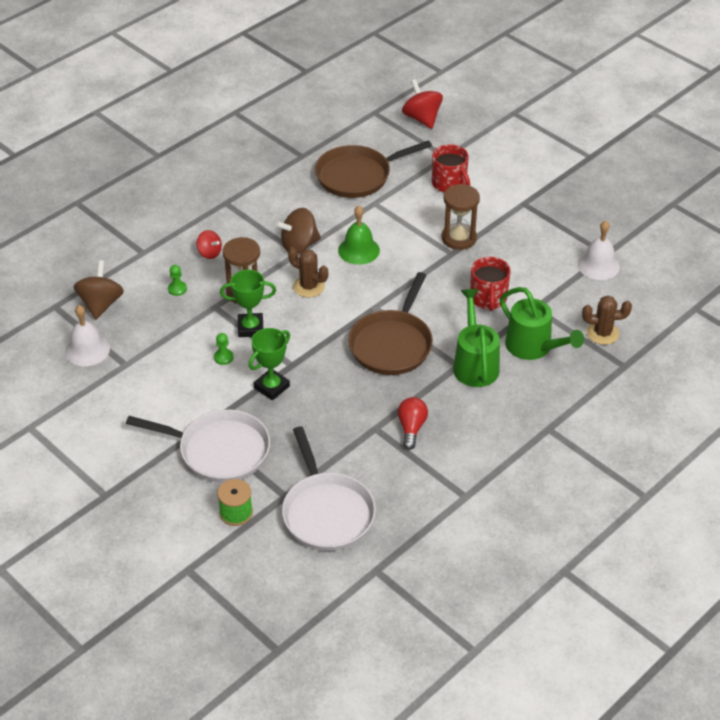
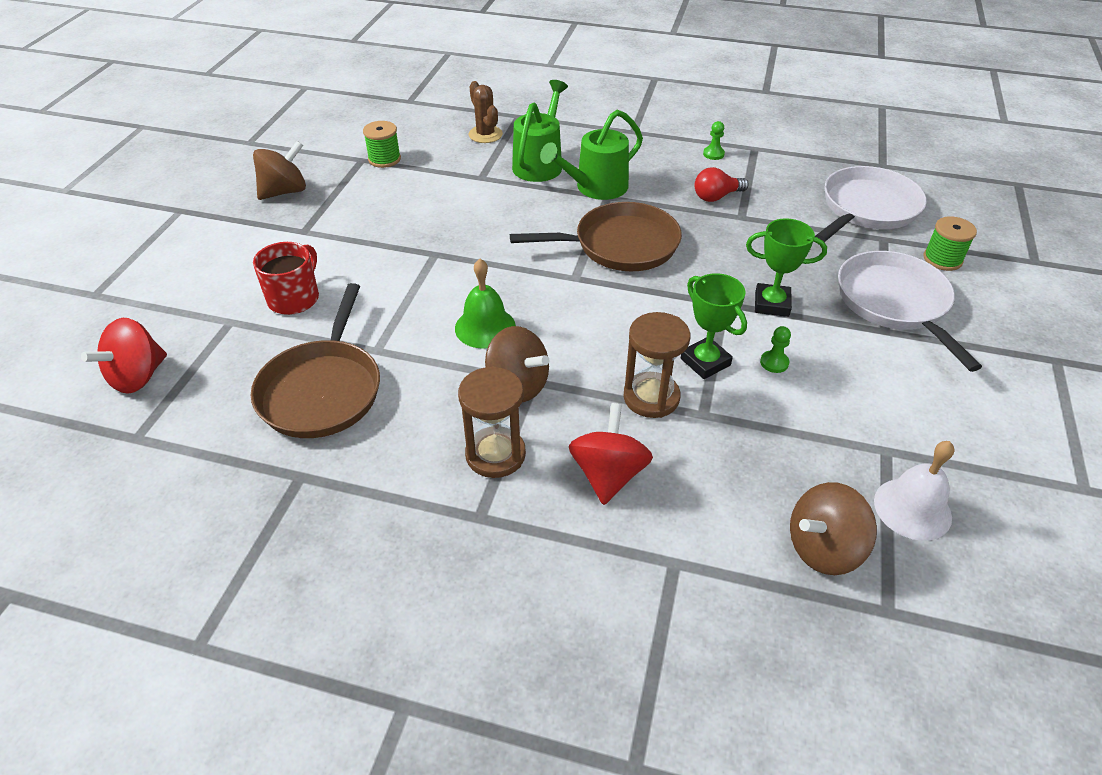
camera: 120 degrees left, 0 degrees up
(177, 289) = (709, 472): green pawn -> green pawn (713, 154)
(209, 253) = (608, 474): red spinning top -> red spinning top, size x1.66
(309, 287) = (588, 343): brown cactus -> none
(357, 176) = (322, 390): brown pan -> brown pan turned 60 degrees clockwise
(459, 238) = (403, 257): brown hourglass -> brown hourglass (495, 454)
(488, 298) = (492, 207): red mug -> none
(583, 206) = (284, 191): none -> brown spinning top
(598, 265) = (384, 159): white bell -> green spool

